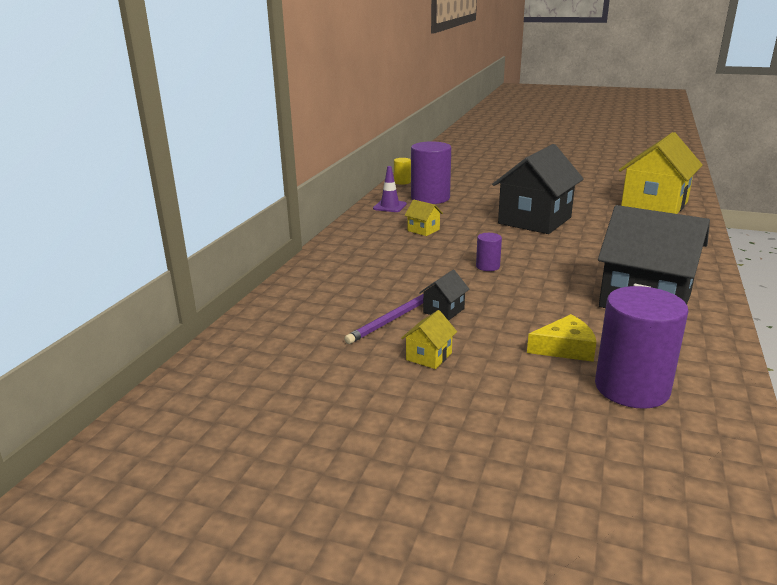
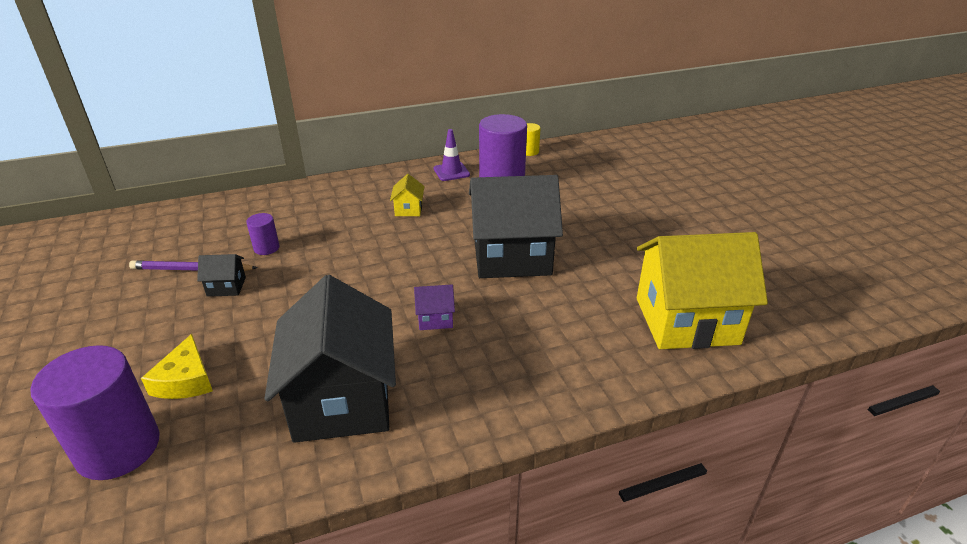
camera: 50 degrees right, 10 degrees up
(429, 356) = (130, 312): yellow house -> none
(487, 266) = (349, 273): purple cylinder -> purple cylinder (266, 248)
(565, 348) = (186, 380): yellow cheese -> yellow cheese turned 45 degrees clockwise
(581, 256) = (435, 319): none -> purple house

